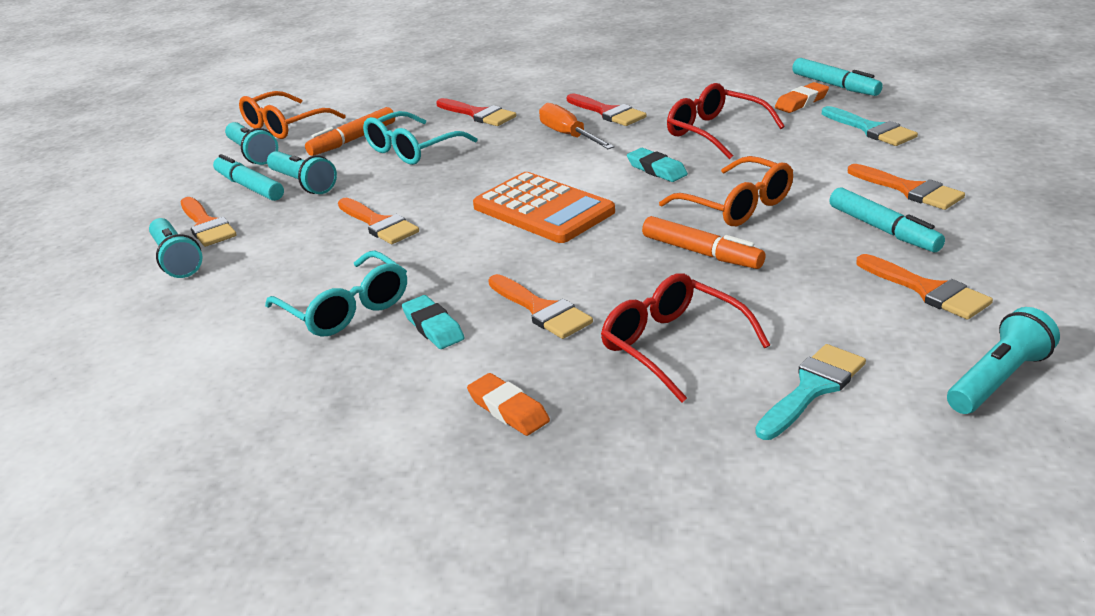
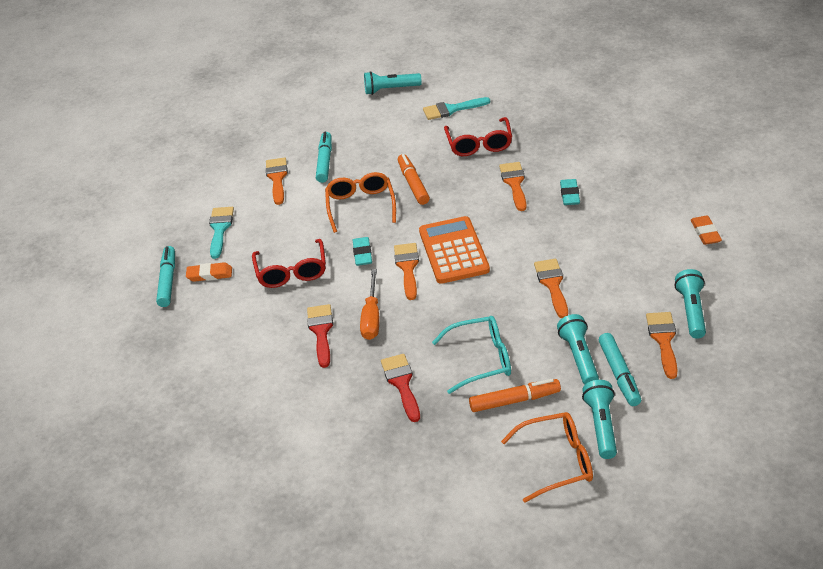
camera: 145 degrees left, 10 degrees up
(346, 309) = (605, 224): turquoise glasses -> none
(508, 410) = (566, 143): orange eraser -> orange eraser (705, 233)
(927, 290) = (357, 127): orange brush -> orange brush (407, 267)

